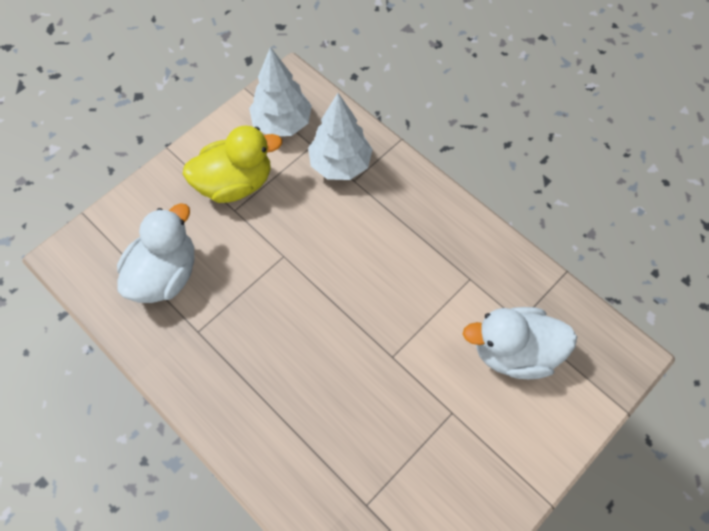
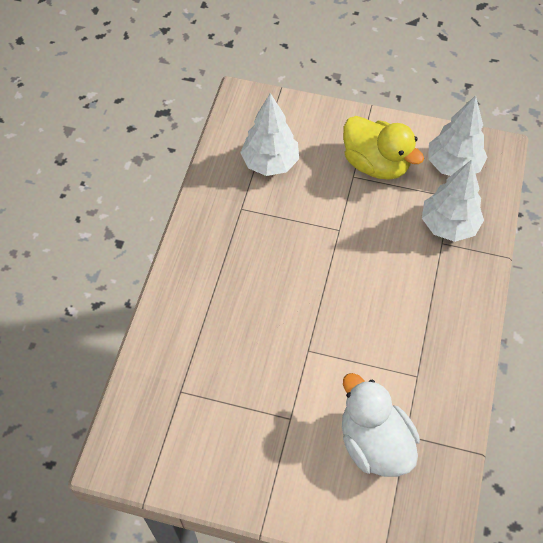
camera: 60 degrees right, 5 degrees down
(165, 274) = (270, 163): white duck -> white tree

